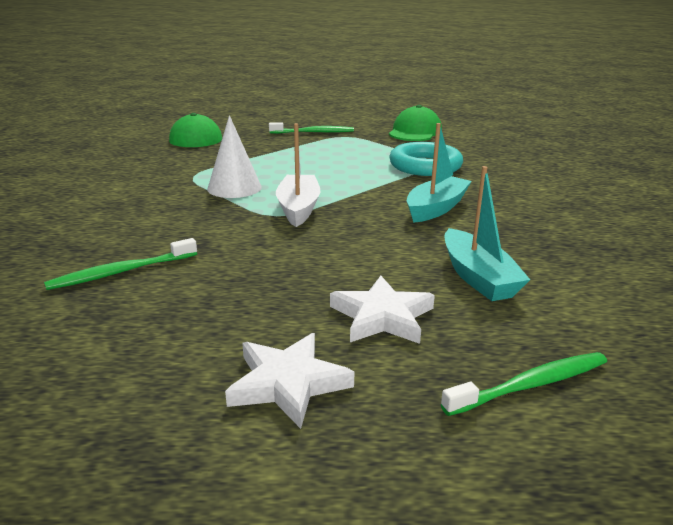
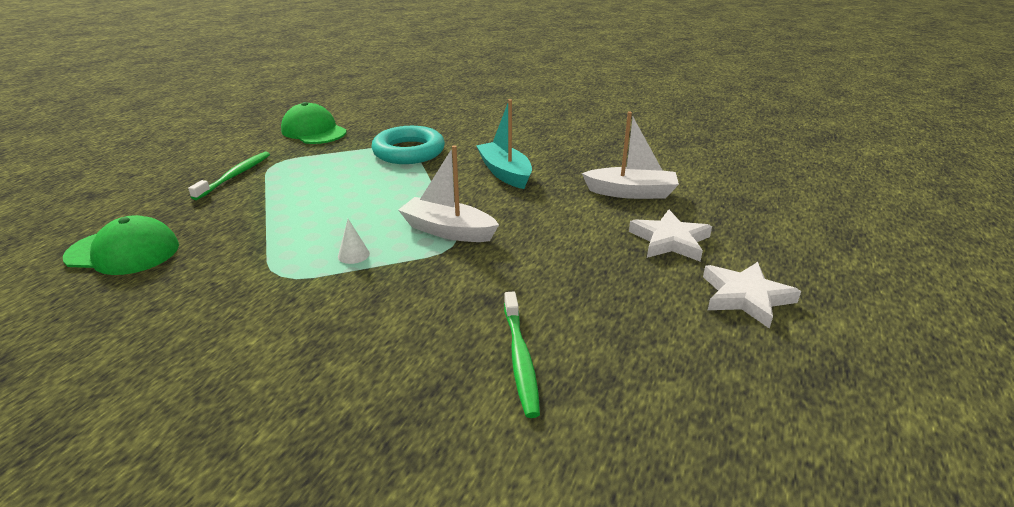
camera: 65 degrees left, 5 degrees up
(234, 188) = (353, 255): white cone -> white cone, size x0.48
(478, 277) = (631, 192): turquoise boat -> white boat
(530, 385) = (763, 216): green toothbrush -> none

